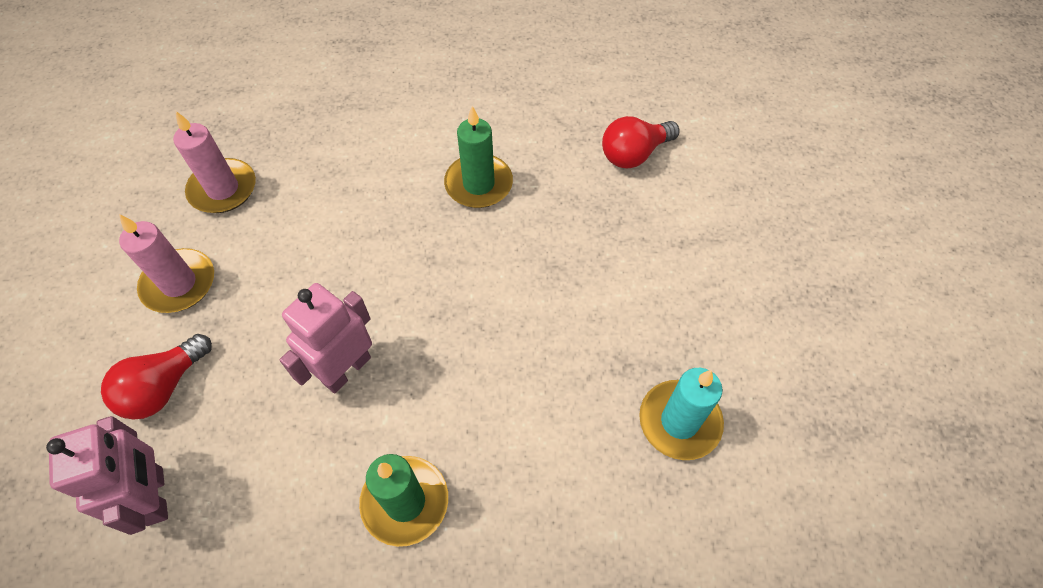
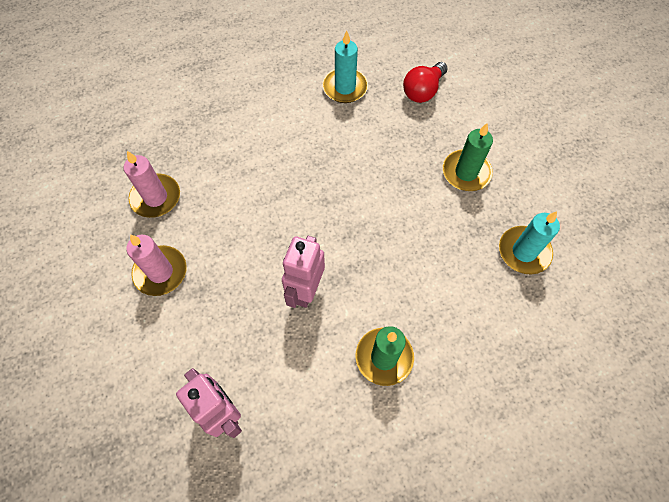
camera: 20 degrees left, 5 degrees up
(164, 387) = (189, 343): red light bulb -> none
(478, 184) = (332, 141): green candle -> green candle (466, 172)
(529, 121) = (345, 87): none -> turquoise candle

